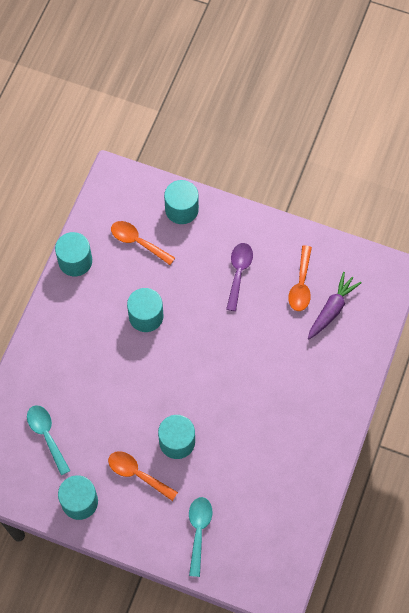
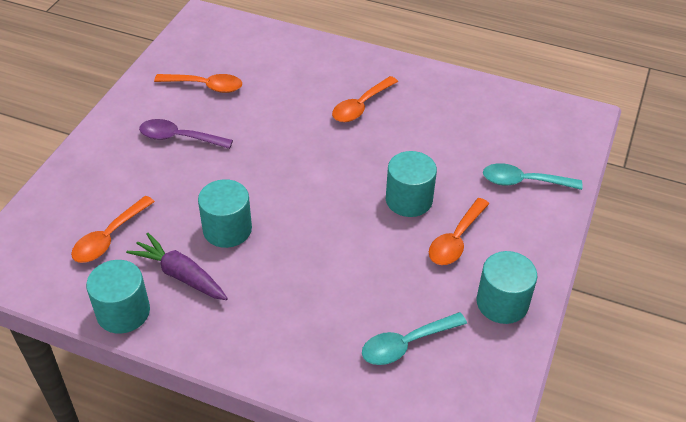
camera: 90 degrees left, 20 degrees down
(181, 209) = (70, 190): turquoise cylinder -> none
(283, 407) = (361, 106): none -> orange spoon
(332, 309) = (241, 64): purple carrot -> purple carrot (181, 275)

